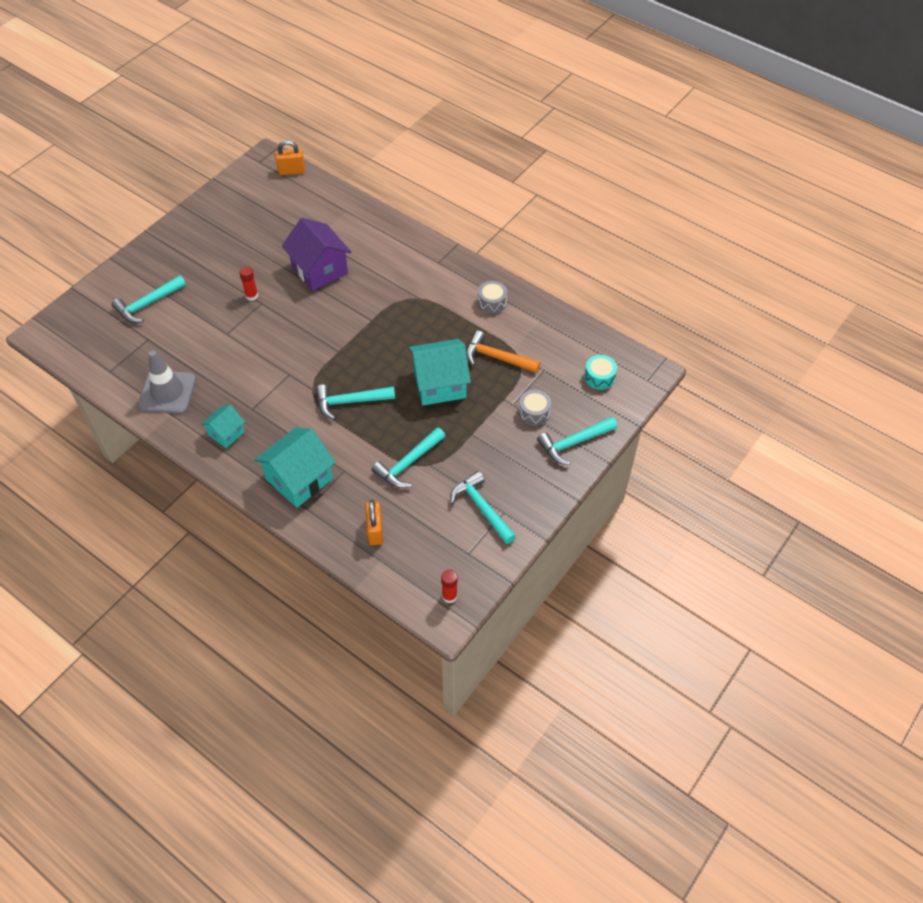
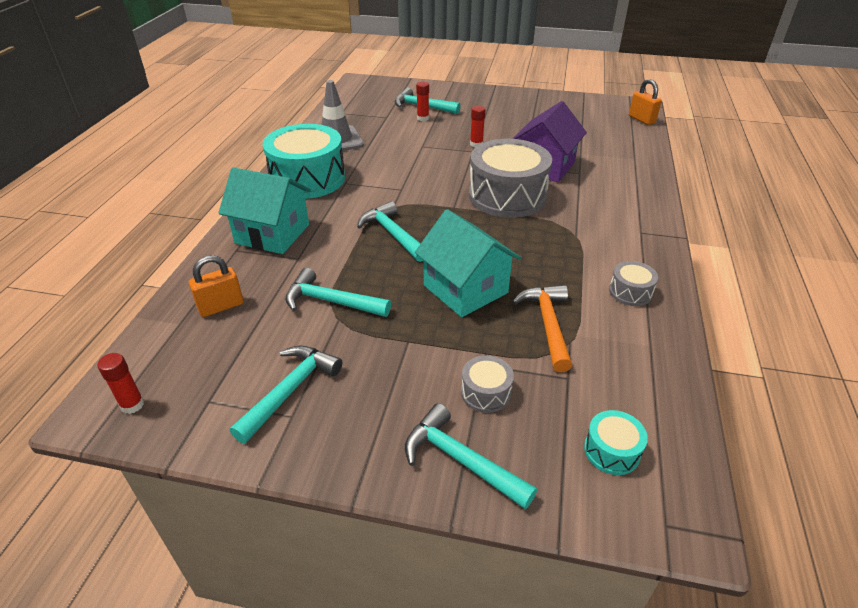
camera: 65 degrees right, 15 degrees down
(173, 313) = (423, 118): none -> red glue stick
(226, 433) = (307, 179): turquoise house -> turquoise drum
(345, 312) = (507, 196): none -> grey drum

